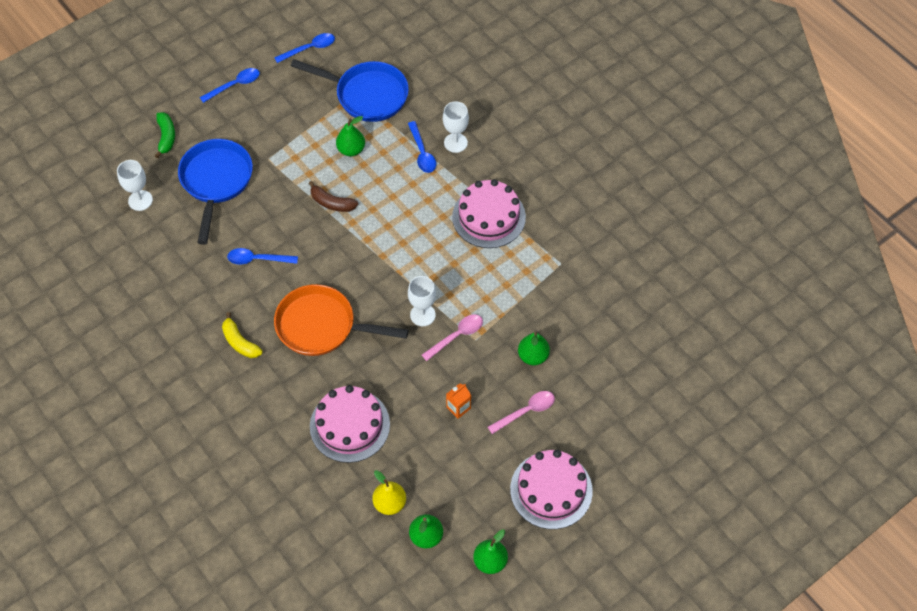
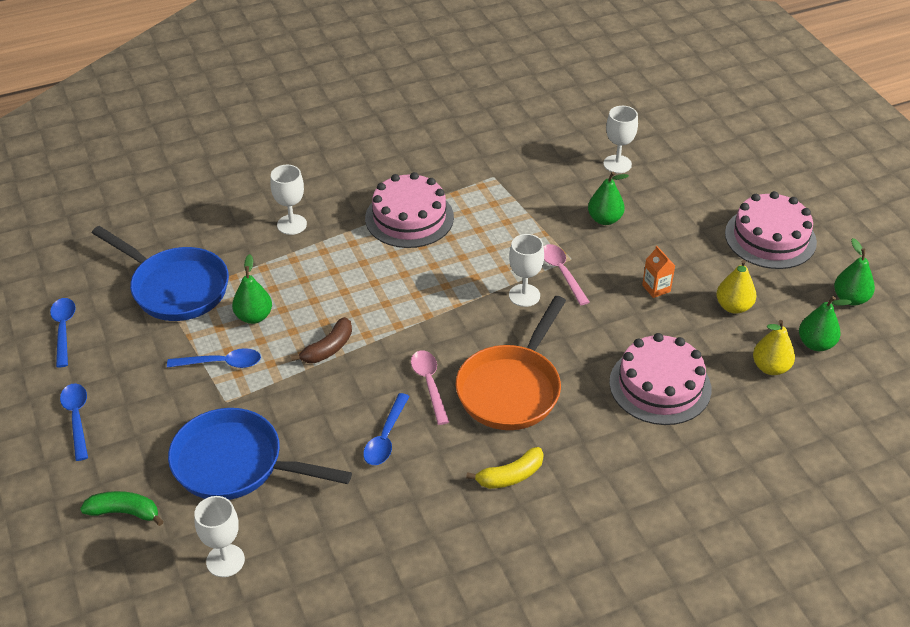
camera: 75 degrees left, 15 degrees down
(367, 95) = (175, 288): blue pan -> blue pan turned 90 degrees clockwise
(422, 153) = (292, 255): blue spoon -> blue spoon (221, 363)
(453, 469) = (733, 306): none -> yellow pear
(526, 411) = (672, 237): pink spoon -> pink spoon (429, 384)
(612, 354) = (617, 164): none -> white goblet

